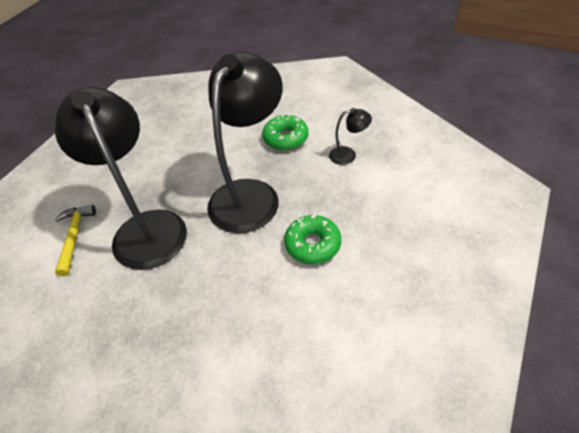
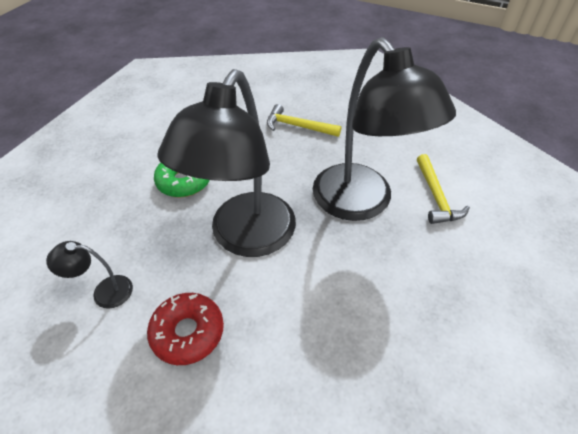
camera: 175 degrees right, 0 degrees up
(183, 330) = (298, 126): none -> yellow hammer
(285, 138) = (188, 332): green donut -> red donut

